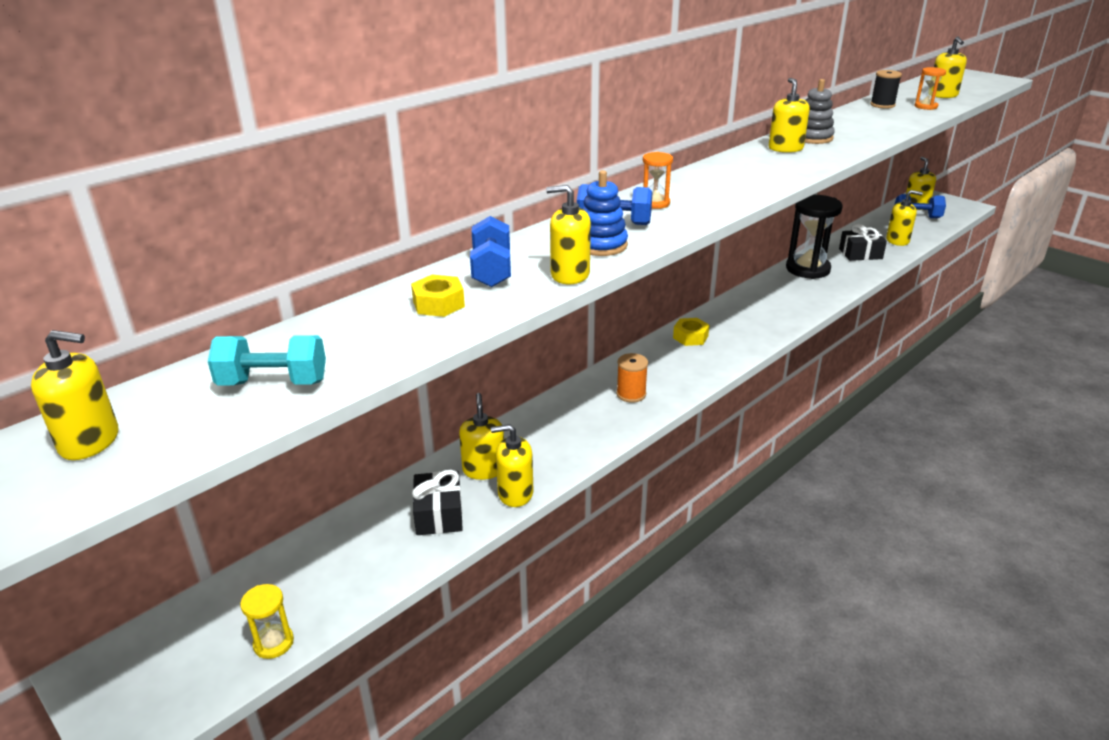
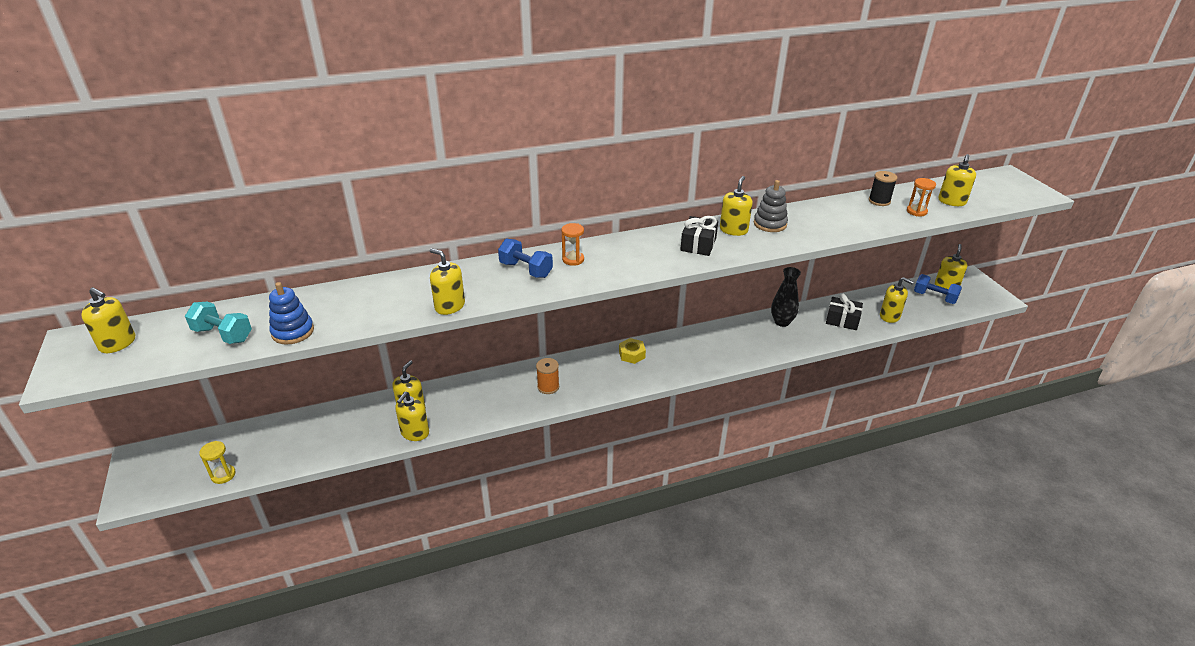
camera: 25 degrees right, 5 degrees up
(438, 304) = (354, 306): yellow nut -> none
(439, 514) = (362, 430): black gift -> black gift (698, 244)
(491, 270) = (410, 288): blue dumbbell -> none
(515, 493) = (415, 433): yellow soap dispenser -> yellow soap dispenser turned 90 degrees counterclockwise
(601, 245) = (496, 287): blue stacking toy -> blue stacking toy (293, 332)
(807, 269) = (782, 322): black hourglass -> black vase

